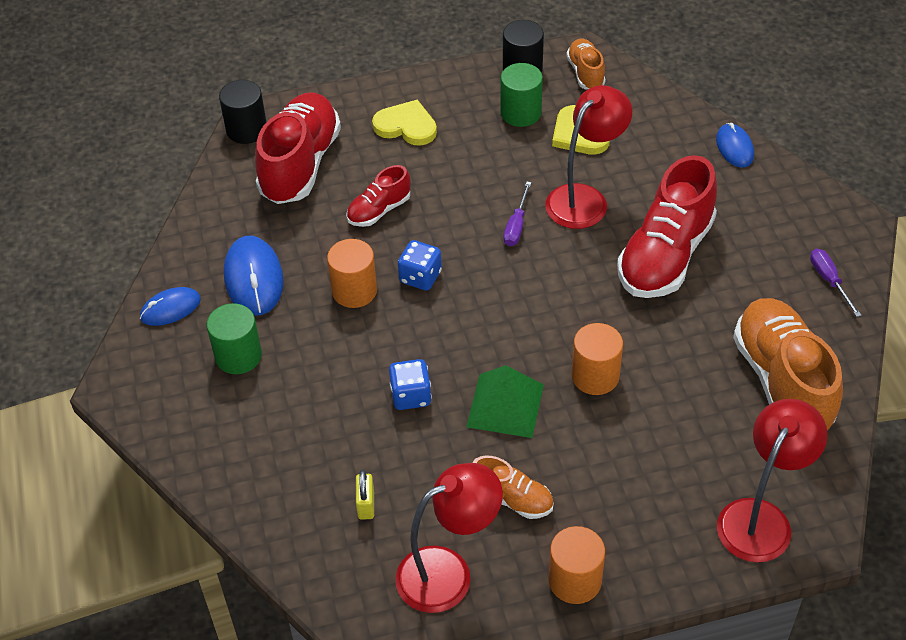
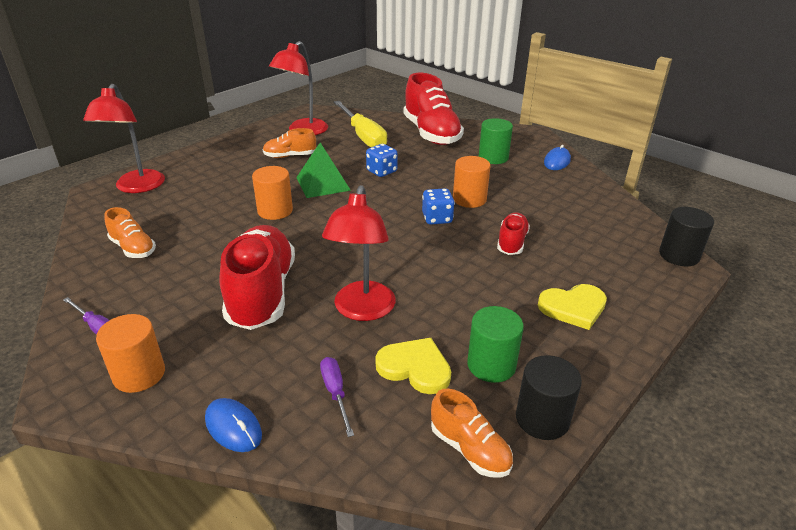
camera: 145 degrees right, 15 degrees down
(253, 278) = (535, 185): blue mouse -> none
(300, 164) = (606, 249): red shoe -> red shoe (431, 133)
(366, 505) = (363, 136): yellow padlock -> yellow screwdriver
(516, 225) = (401, 270): purple screwdriver -> purple screwdriver (335, 393)
(575, 580) = (237, 144): orange cylinder -> orange cylinder (139, 374)
(782, 381) = (133, 248): orange shoe -> orange shoe, size x0.51

